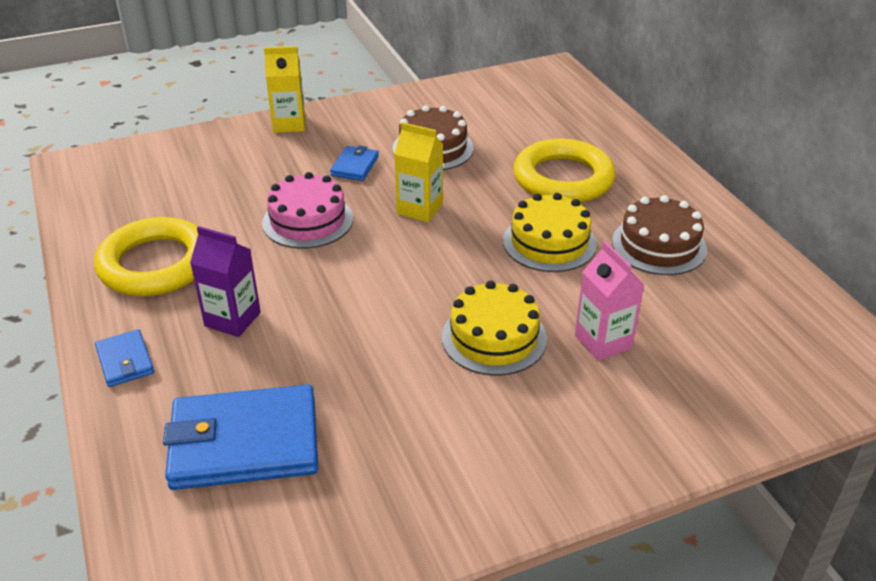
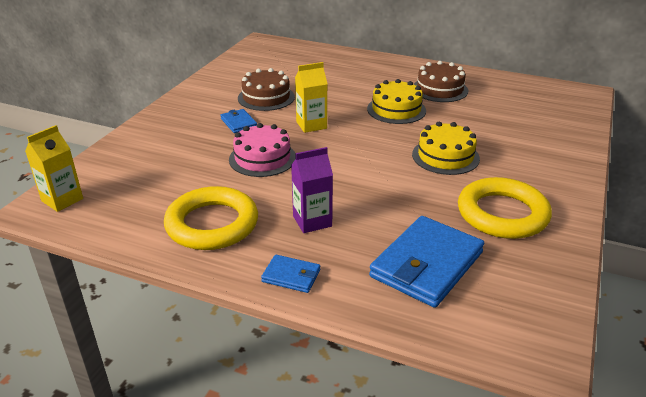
camera: 45 degrees left, 5 degrees down
(289, 124) = (157, 121): yellow carton -> yellow carton (62, 200)
(563, 178) = (353, 83): yellow ring -> yellow ring (502, 214)
(603, 342) = (487, 134): pink carton -> none

